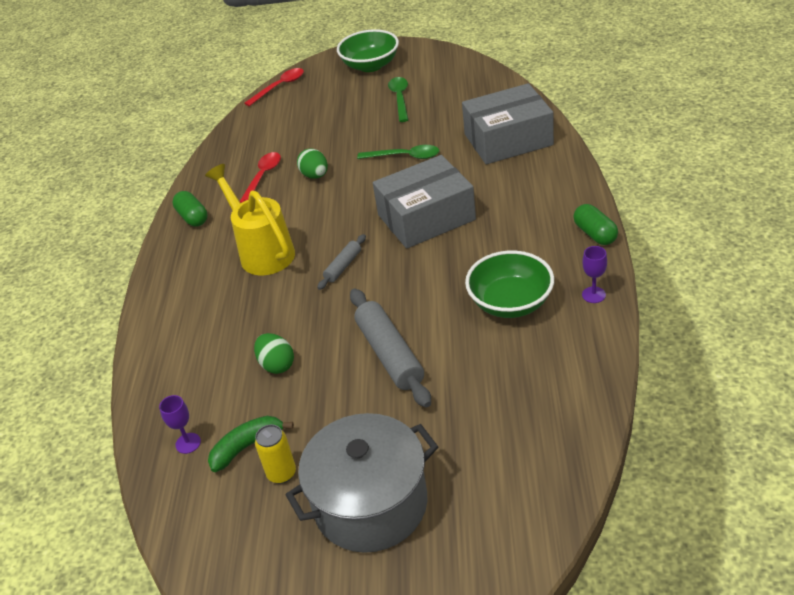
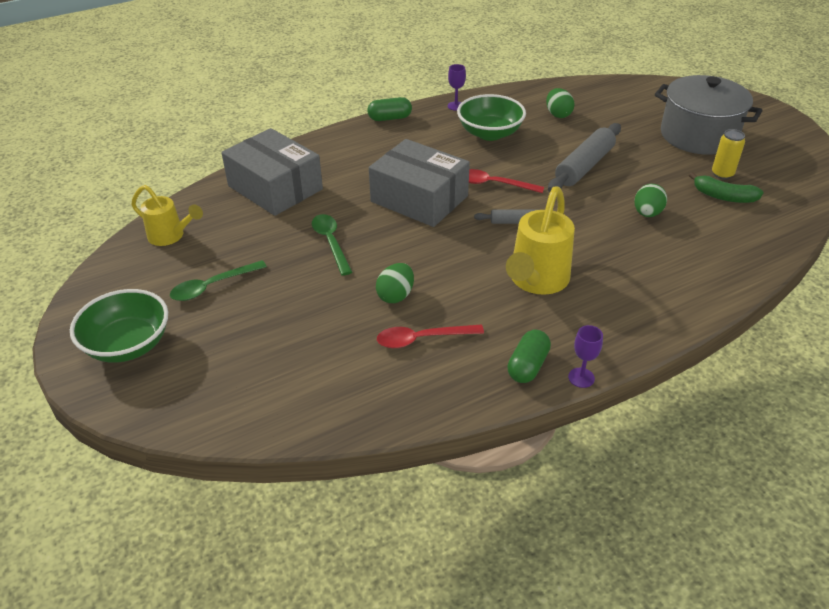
camera: 125 degrees left, 0 degrees up
(188, 443) = (755, 225): purple goblet -> purple goblet (581, 377)
(279, 87) = (203, 425): red spoon -> red spoon (494, 184)
(476, 85) = (171, 236): none -> yellow watering can
(515, 382) = (558, 114): none -> green egg
(595, 234) = (390, 118): green capsule -> green capsule turned 45 degrees clockwise

